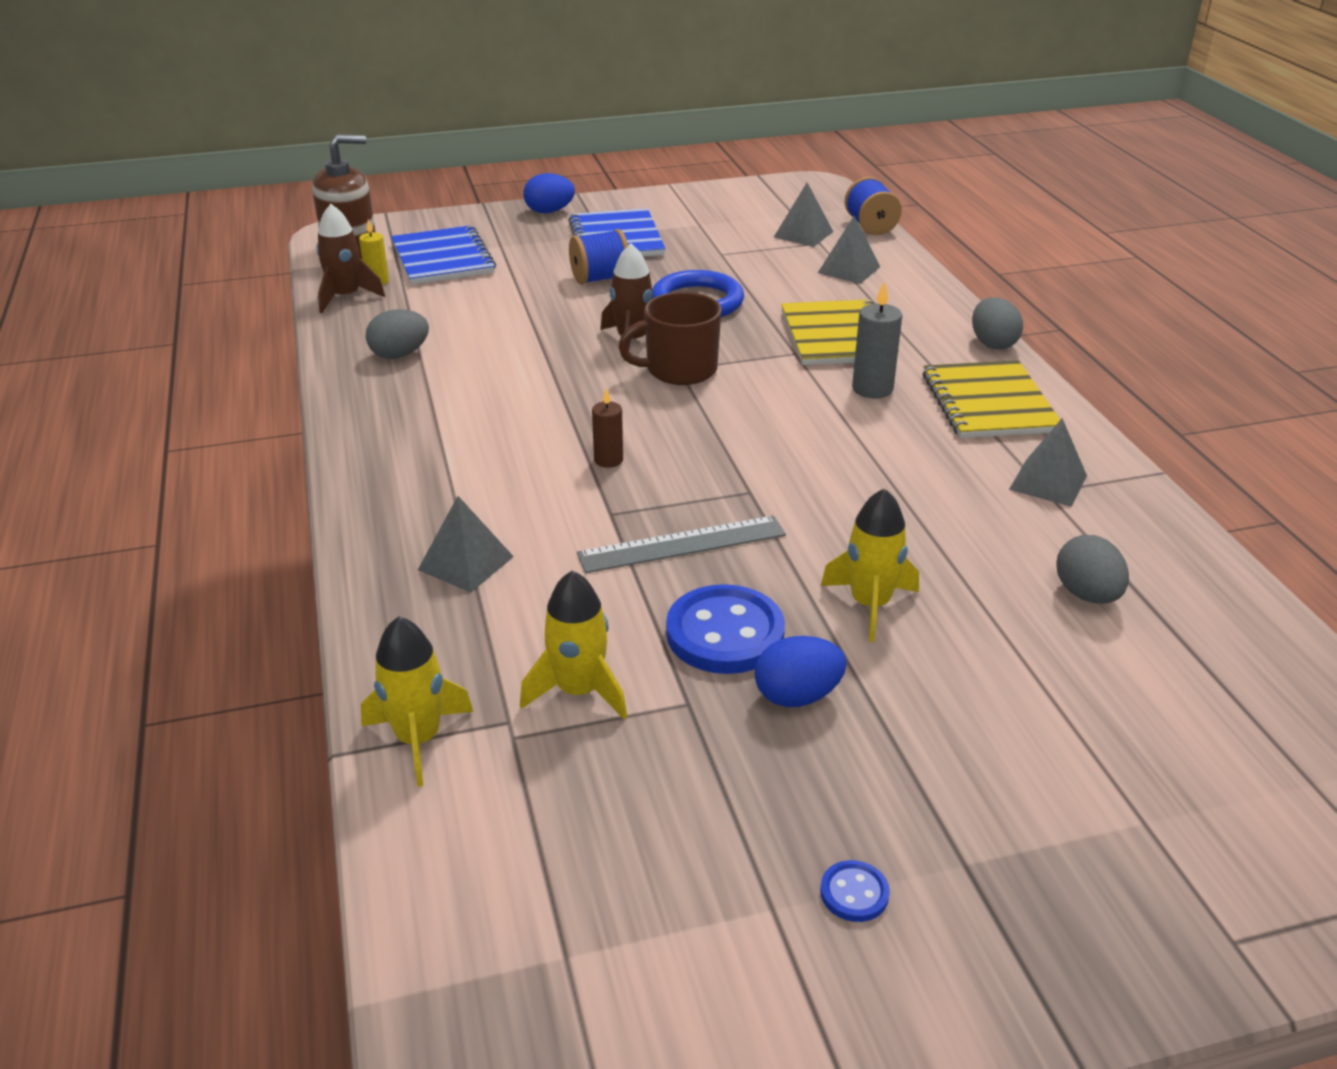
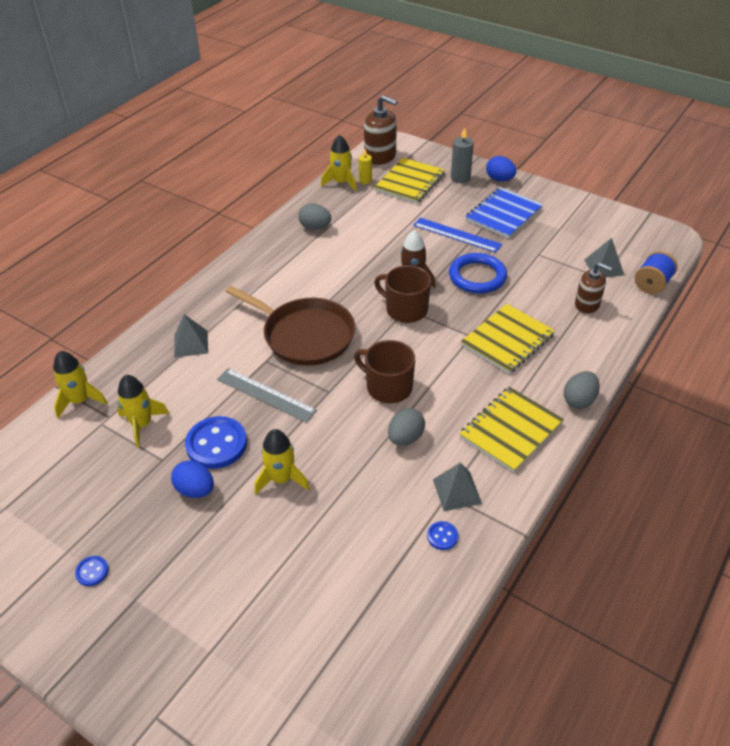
camera: 50 degrees right, 10 degrees up
(346, 297) = (341, 183): brown rocket -> yellow rocket
(442, 258) = (409, 182): blue notebook -> yellow notebook
(600, 278) = (456, 235): blue spool -> blue ruler
(608, 460) = (304, 335): brown candle -> brown pan
(804, 446) = (388, 387): none -> brown mug
(849, 270) = (587, 305): grey pyramid -> brown soap dispenser
(872, 389) = (470, 381): grey candle -> grey candle (460, 178)
(1087, 595) = (368, 553): grey egg -> grey egg (405, 438)
(1113, 526) = (442, 536): none -> blue button

